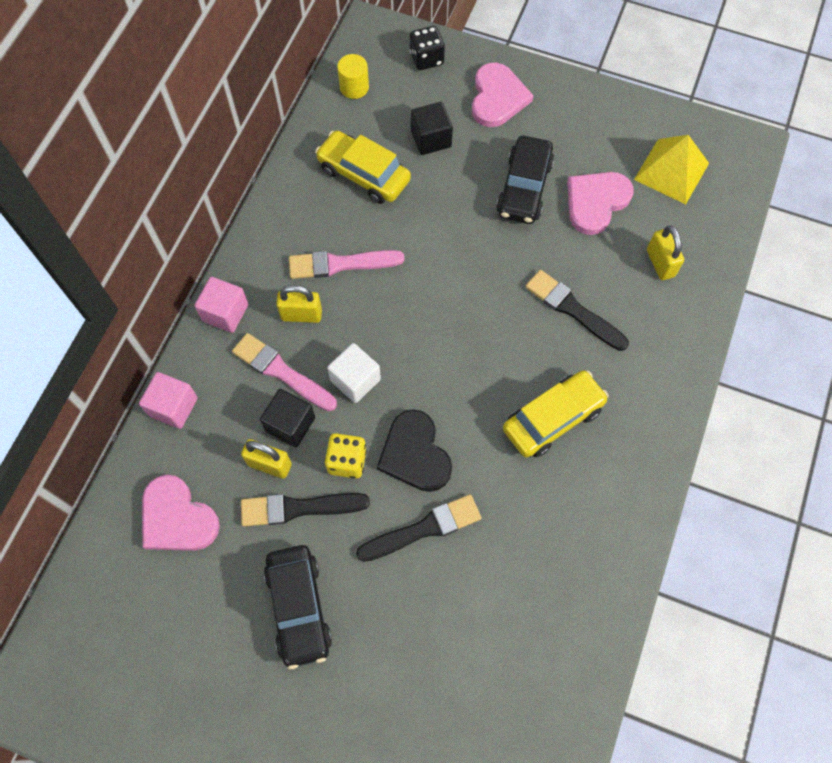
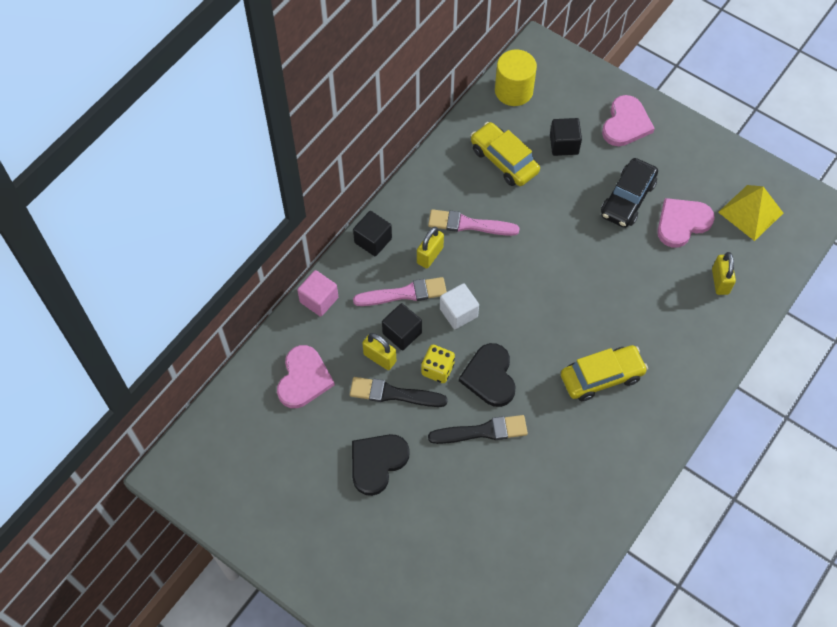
camera: 15 degrees right, 5 degrees down
(177, 518) = (304, 379): pink heart -> pink heart turned 135 degrees counterclockwise
(225, 313) = (373, 240): pink cube -> black cube
(281, 372) = (404, 293): pink brush -> pink brush turned 120 degrees clockwise
(299, 607) = (377, 463): black car -> black heart
(301, 315) = (430, 255): yellow padlock -> yellow padlock turned 75 degrees counterclockwise
(354, 87) = (513, 91): yellow cylinder -> yellow cylinder, size x1.63
(426, 59) = (577, 80): black dice -> none
(572, 309) = (640, 300): black brush -> none

